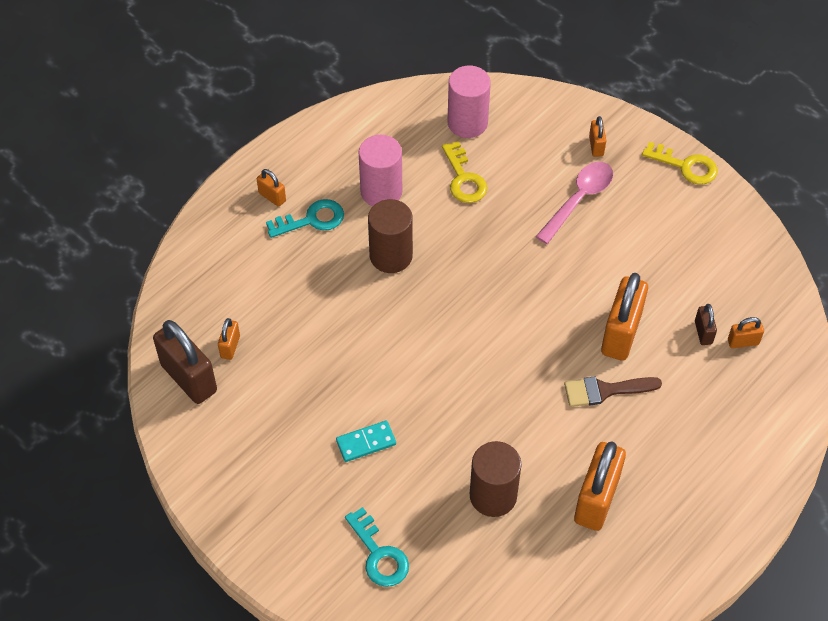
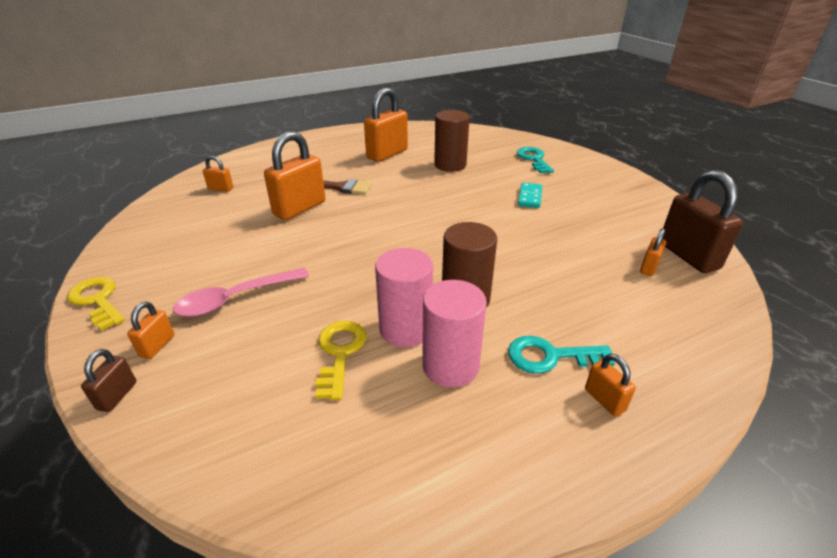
camera: 160 degrees left, 20 degrees down
(366, 442) = (529, 197): turquoise domino -> turquoise domino turned 75 degrees counterclockwise
(467, 122) = (281, 427): pink cylinder -> pink cylinder (405, 329)
(703, 332) = (241, 197): brown padlock -> brown padlock (117, 396)

